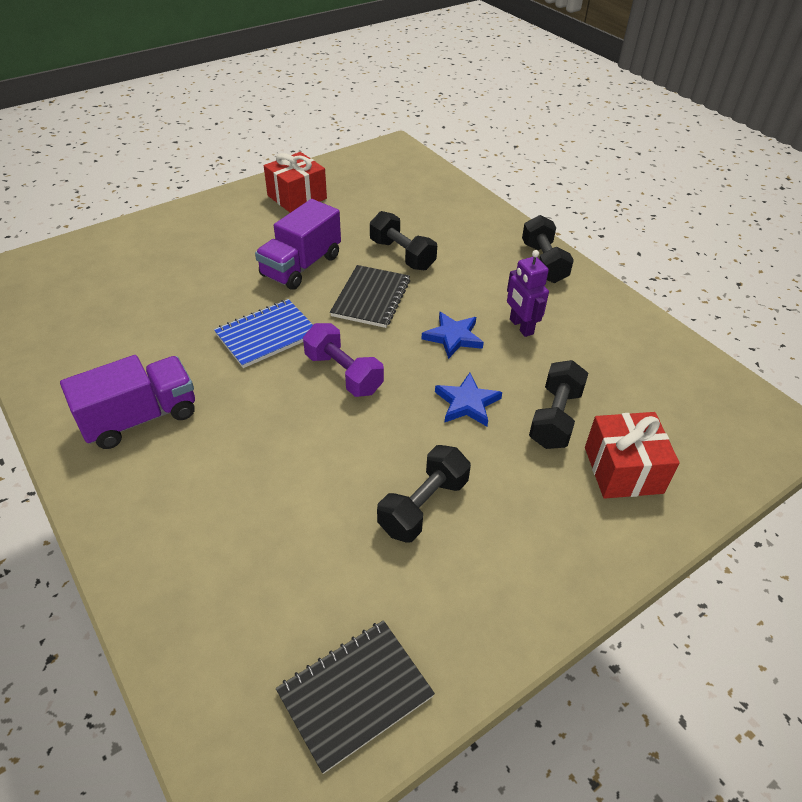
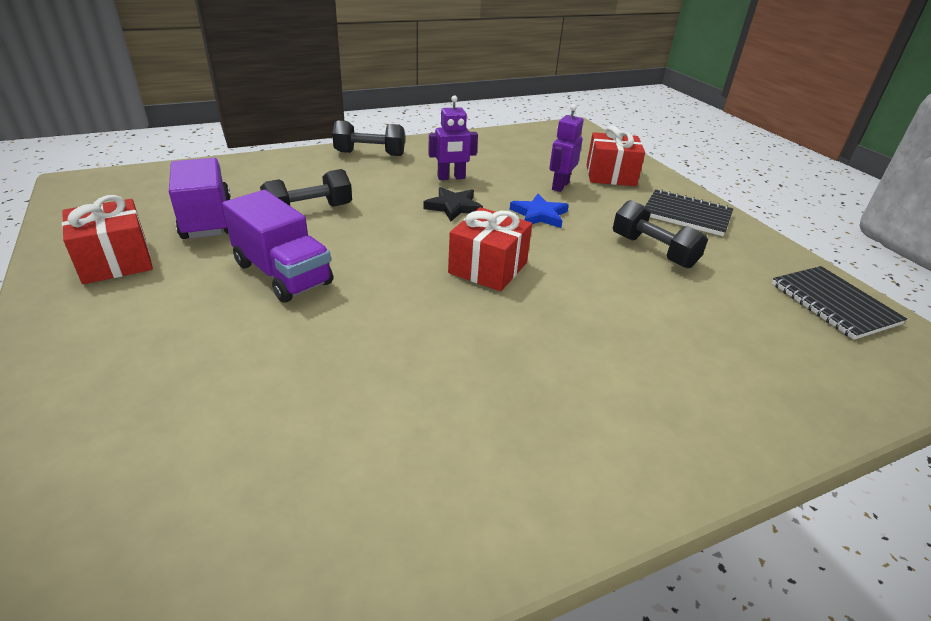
camera: 80 degrees left, 10 degrees down
(140, 418) = (535, 427): purple truck -> purple truck (207, 219)
(267, 335) = (406, 311): blue notebook -> none
(343, 373) = (488, 268): purple dumbbell -> red gift
(371, 298) = (373, 237): black notebook -> black notebook (686, 215)
(453, 337) = (453, 207): blue star -> black star
(555, 418) = (560, 186): black dumbbell -> purple robot

